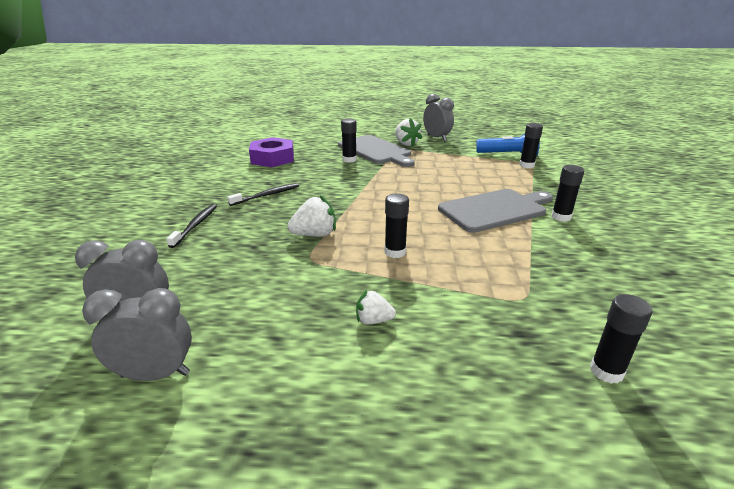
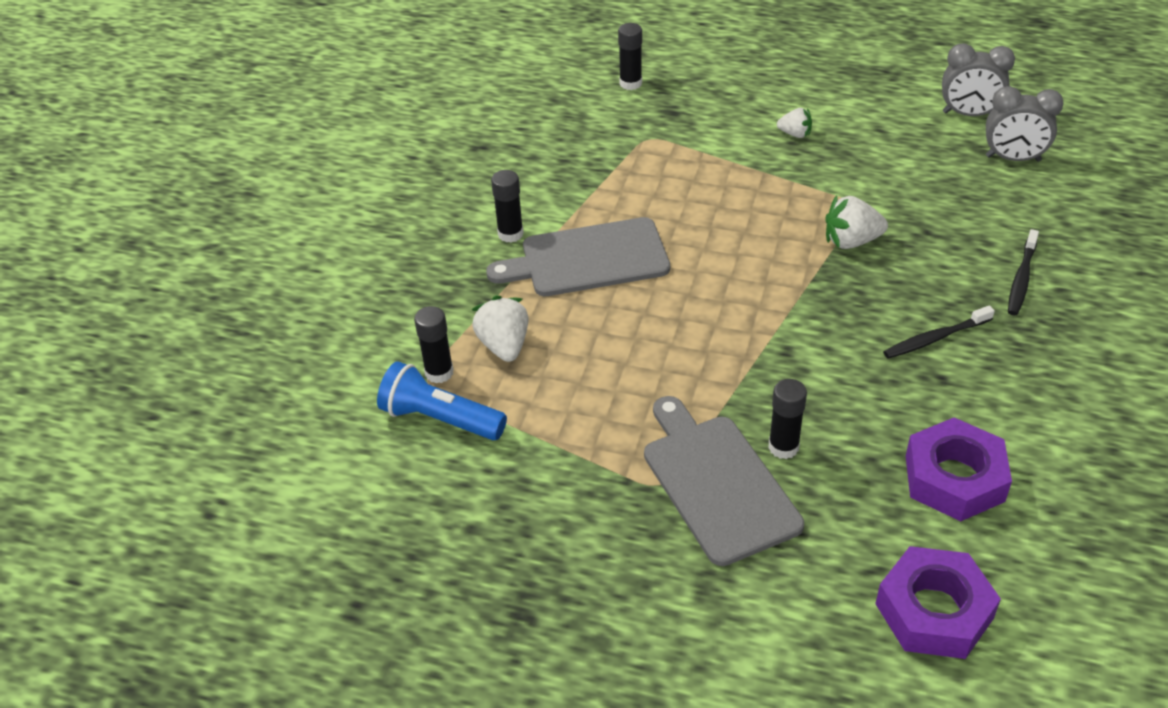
camera: 165 degrees left, 15 degrees up
(290, 136) = (934, 611): none -> purple nut
(395, 252) = (754, 203): black glue stick -> none
(406, 144) = (635, 511): white strawberry -> white strawberry (504, 345)
(436, 138) = (544, 536): grey clock -> none

